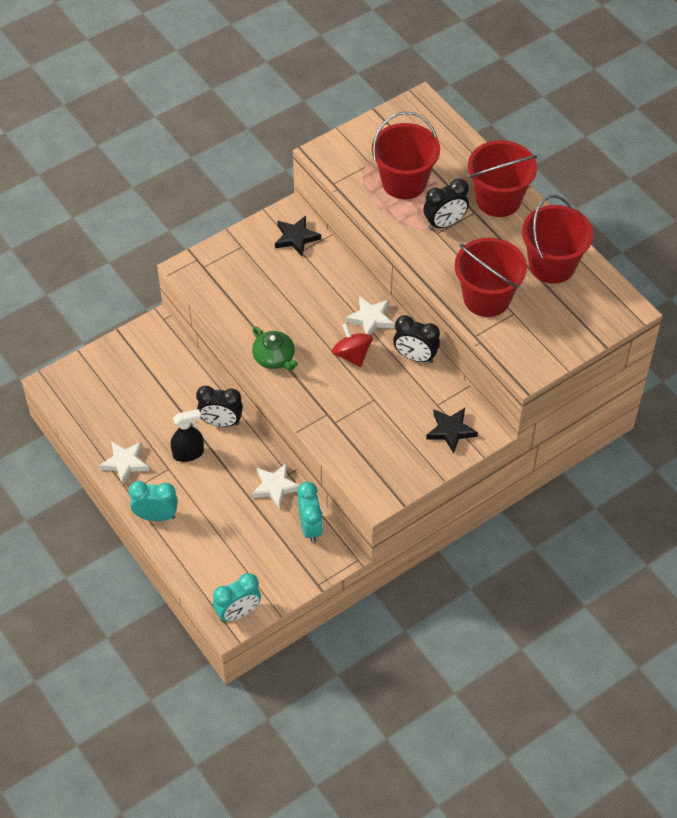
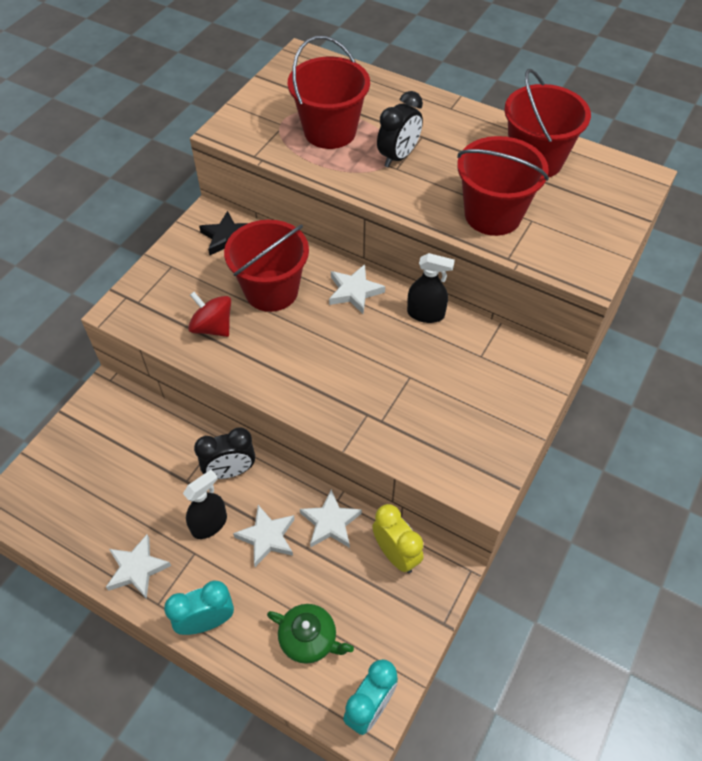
camera: 25 degrees left, 0 degrees up
(224, 478) = (267, 537): none -> white star
(274, 358) = (271, 373): green teapot -> green teapot (309, 639)
(310, 527) = (396, 554): turquoise clock -> yellow clock
(352, 355) = (356, 337): red spinning top -> red spinning top (212, 327)
(415, 357) = (425, 314): black clock -> black spray bottle
(450, 431) = (513, 379): black star -> none
(498, 199) = (438, 117): red bucket -> red bucket (271, 290)

